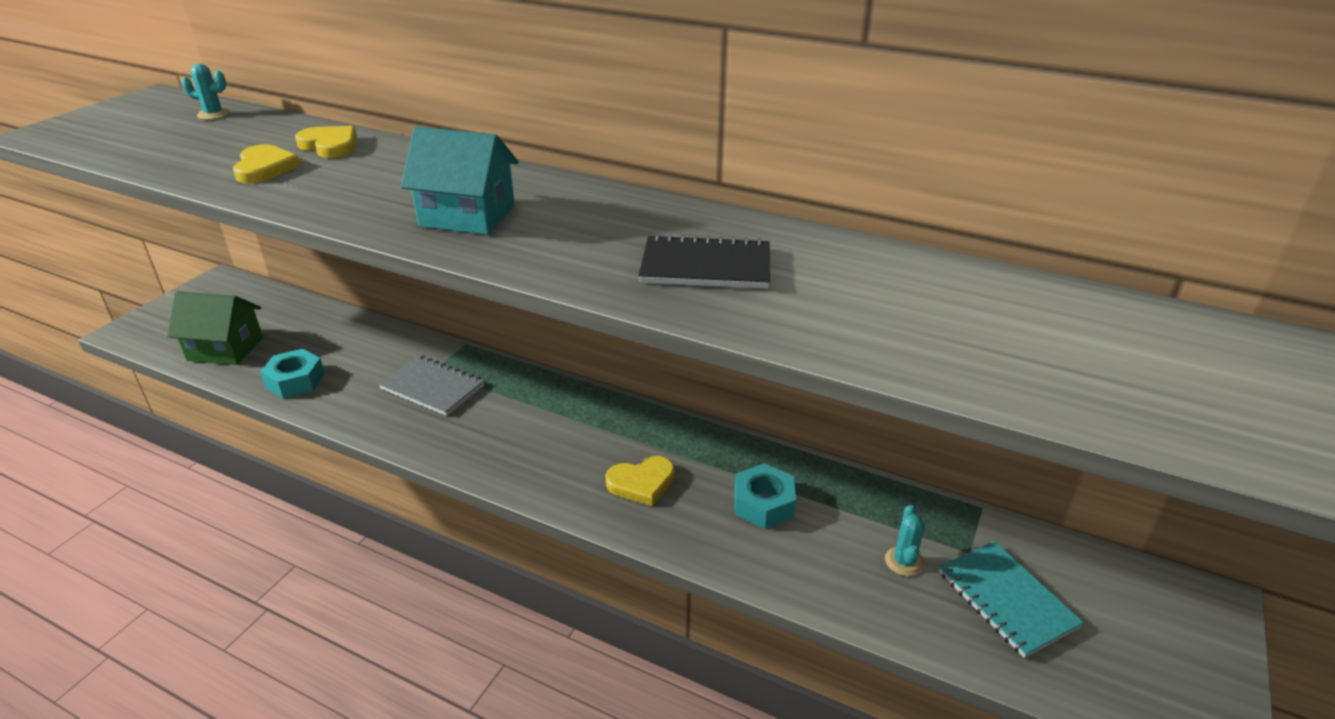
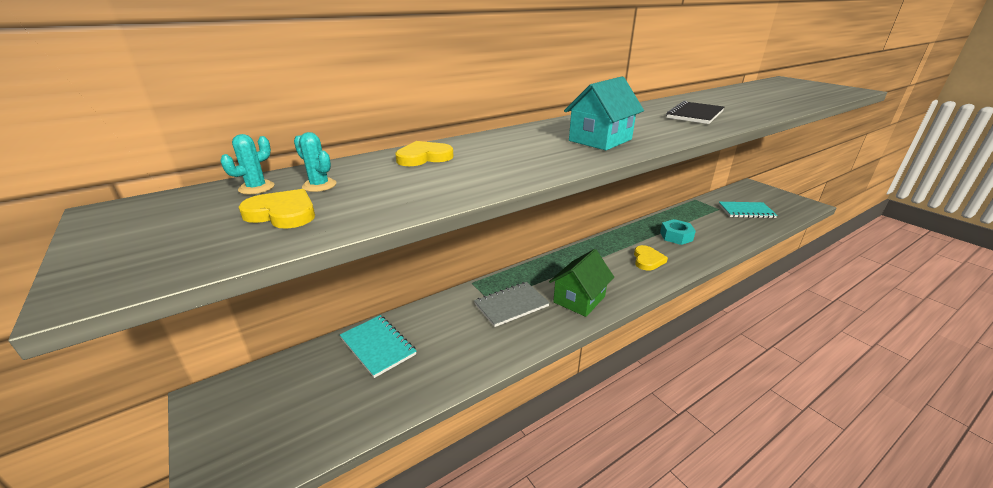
camera: 60 degrees left, 5 degrees down
(225, 349) = (350, 407): green house -> green house (579, 299)
(265, 168) = (441, 179): yellow heart -> yellow heart (282, 213)
(295, 381) = (445, 368): turquoise nut -> none
(314, 329) = (378, 346): none -> turquoise notebook
(904, 561) = (721, 221): turquoise cactus -> turquoise cactus (319, 185)

